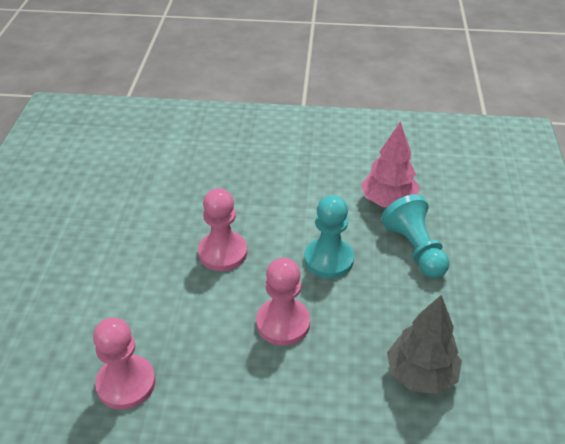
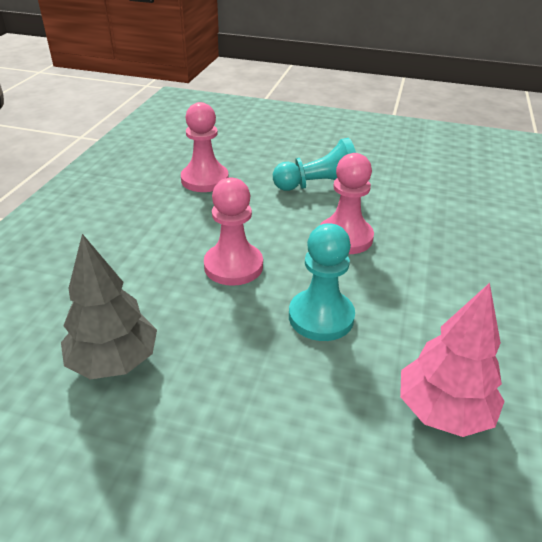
camera: 100 degrees right, 5 degrees down
(415, 249) = (327, 417): turquoise pawn -> turquoise pawn (318, 186)

